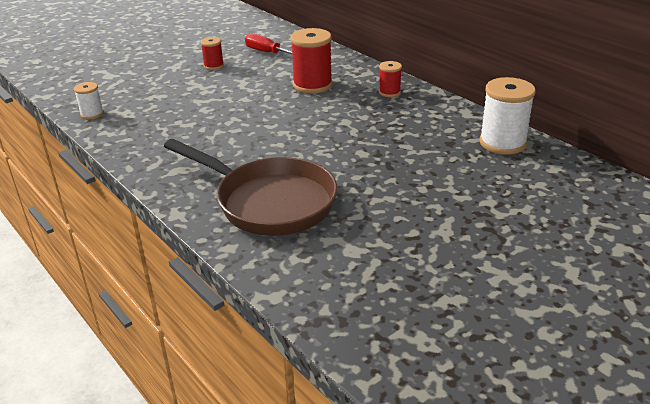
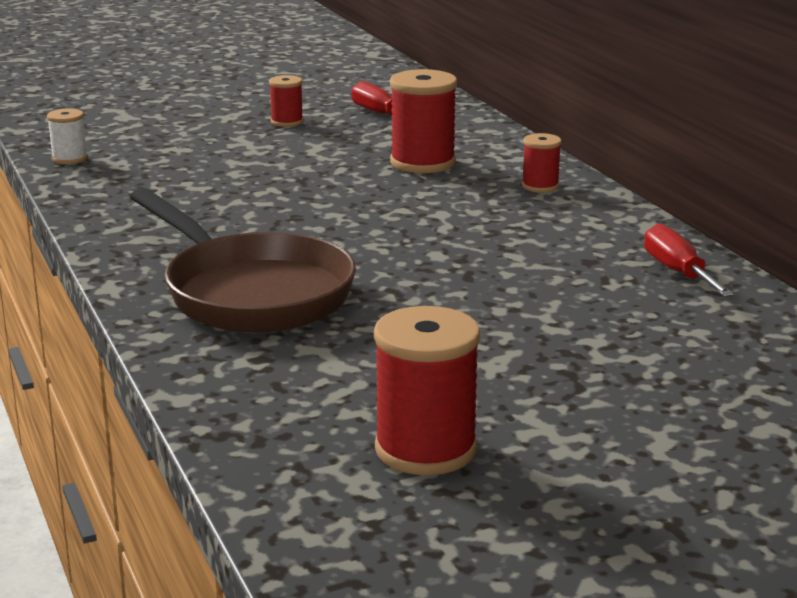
camera: 15 degrees right, 10 degrees down
(446, 306) = (425, 449): none -> red spool
(502, 143) = (678, 272): white spool -> red screwdriver

